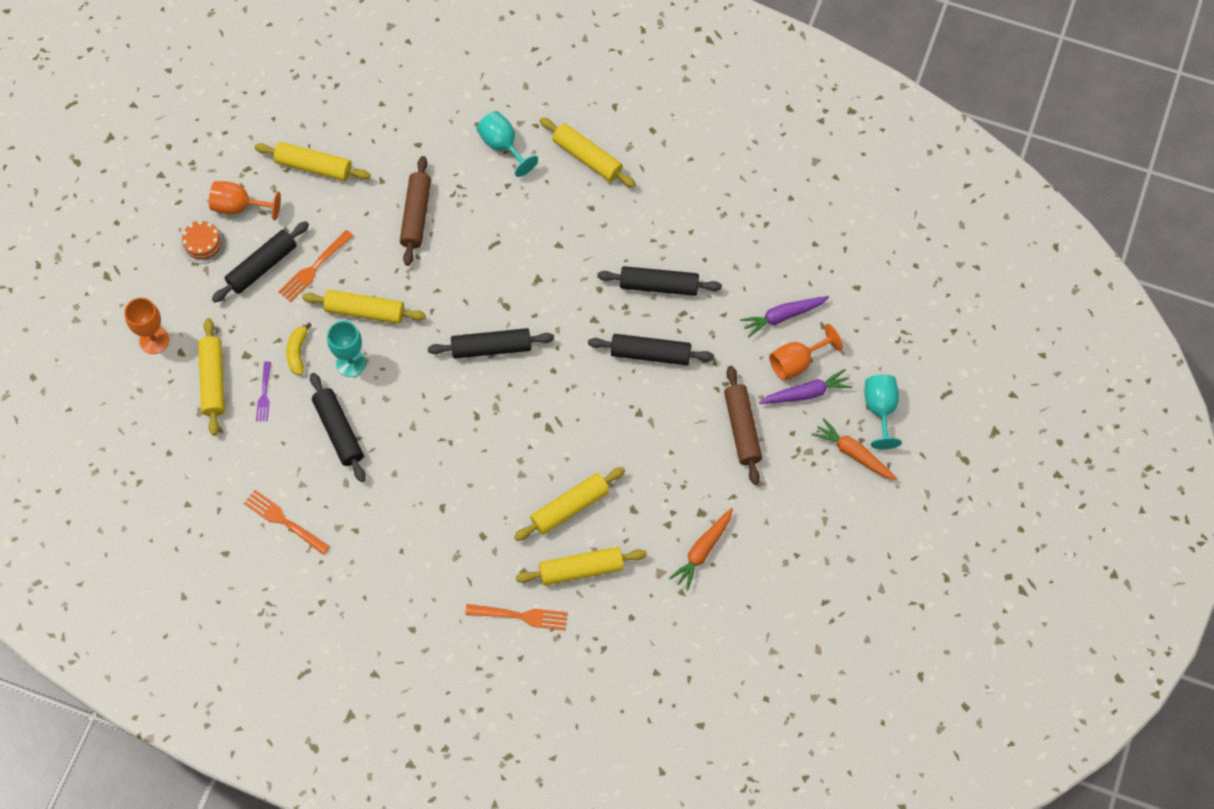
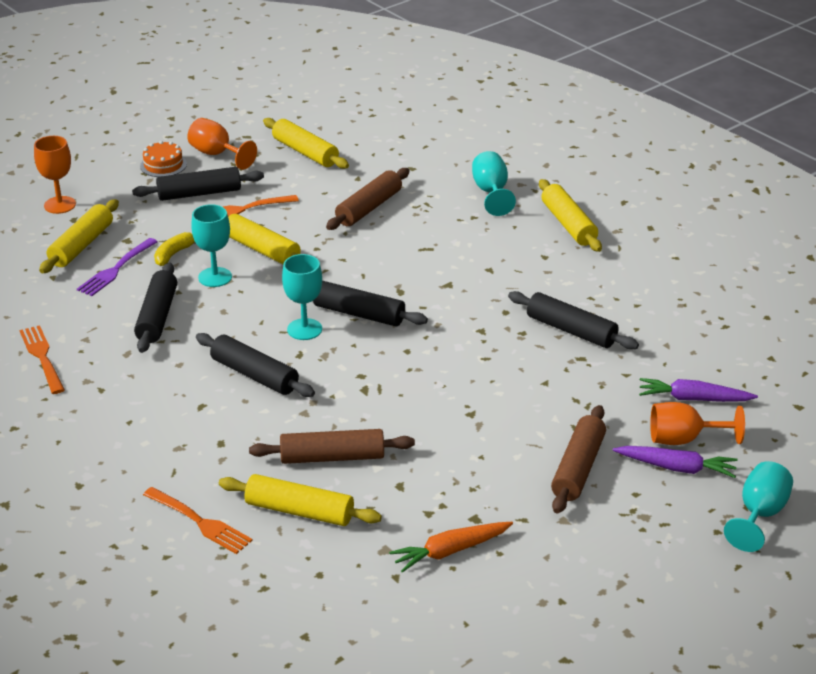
camera: 30 degrees right, 30 degrees down
(264, 394) = (116, 269): purple fork -> purple fork, size x1.51
(462, 386) = (304, 329): none -> turquoise goblet
(570, 507) = (332, 457): yellow rolling pin -> brown rolling pin
(650, 354) = (521, 375): black rolling pin -> black rolling pin (254, 375)
(853, 453) = (699, 539): orange carrot -> none

